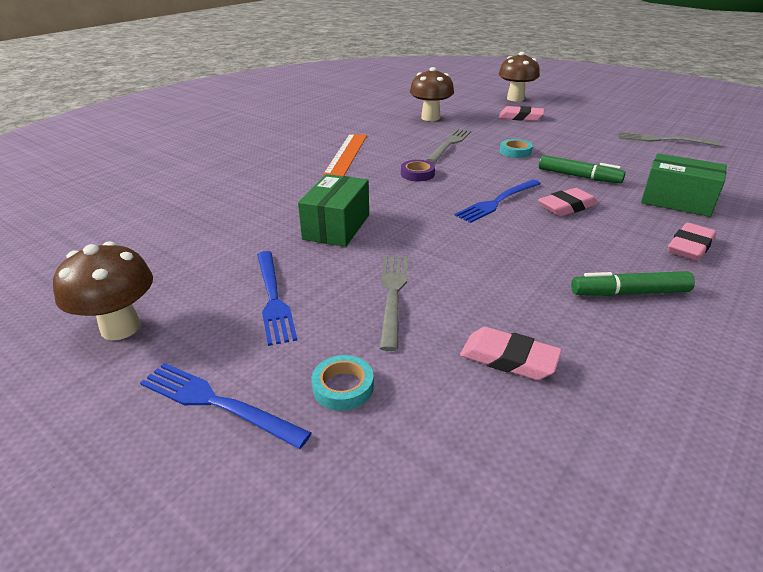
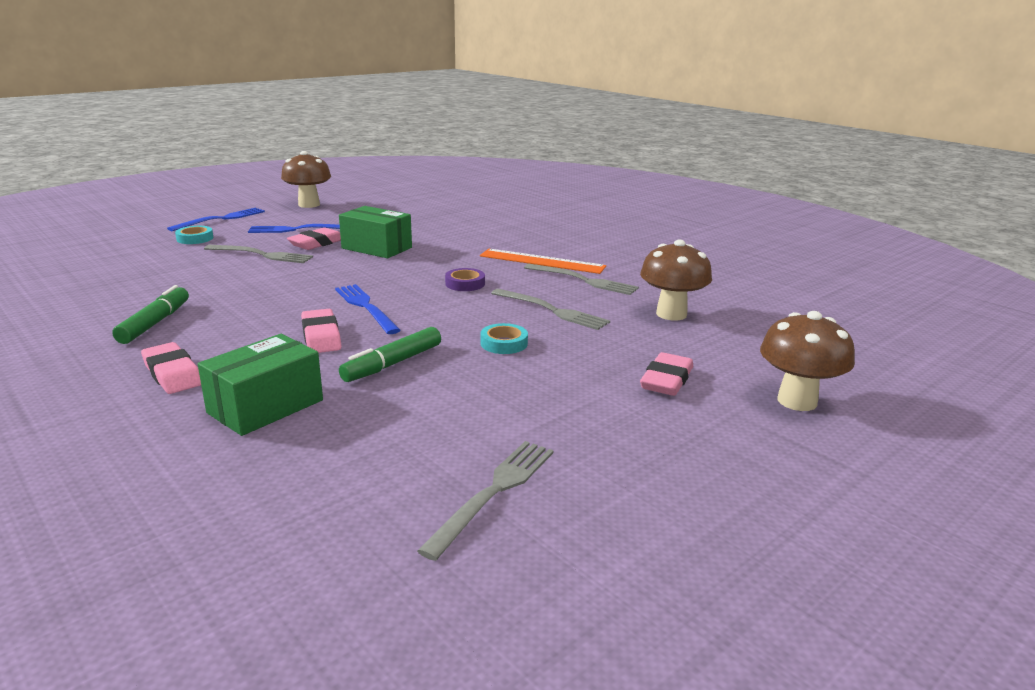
camera: 100 degrees right, 10 degrees down
(384, 139) = (583, 280): none -> grey fork
(508, 359) = (155, 273): pink eraser -> pink eraser (316, 243)

